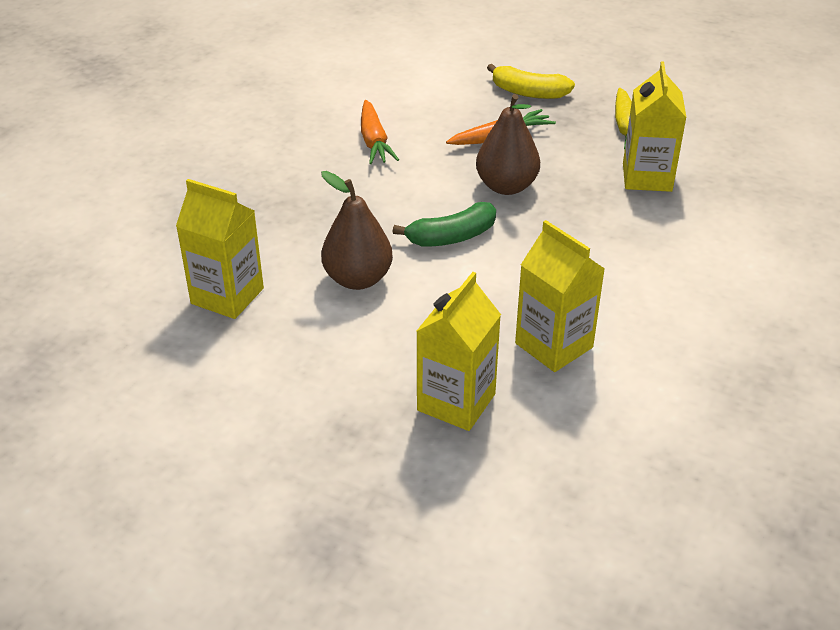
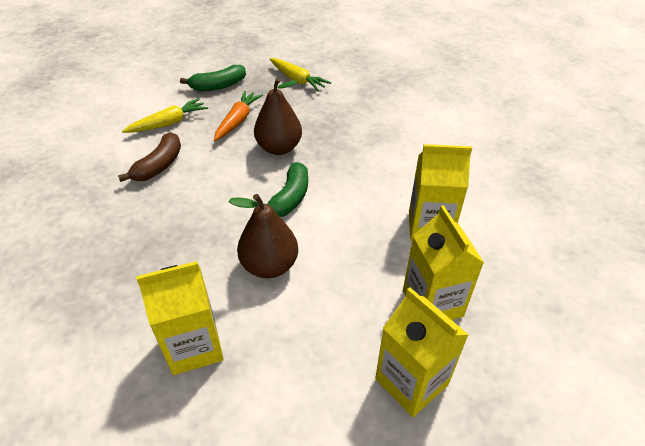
camera: 45 degrees left, 5 degrees up
(374, 141) = (159, 165): orange carrot -> brown banana
(431, 106) = (168, 123): none -> yellow carrot
(529, 92) = (218, 86): yellow banana -> green banana
(647, 177) = (343, 101): yellow carton -> yellow carton (411, 382)

